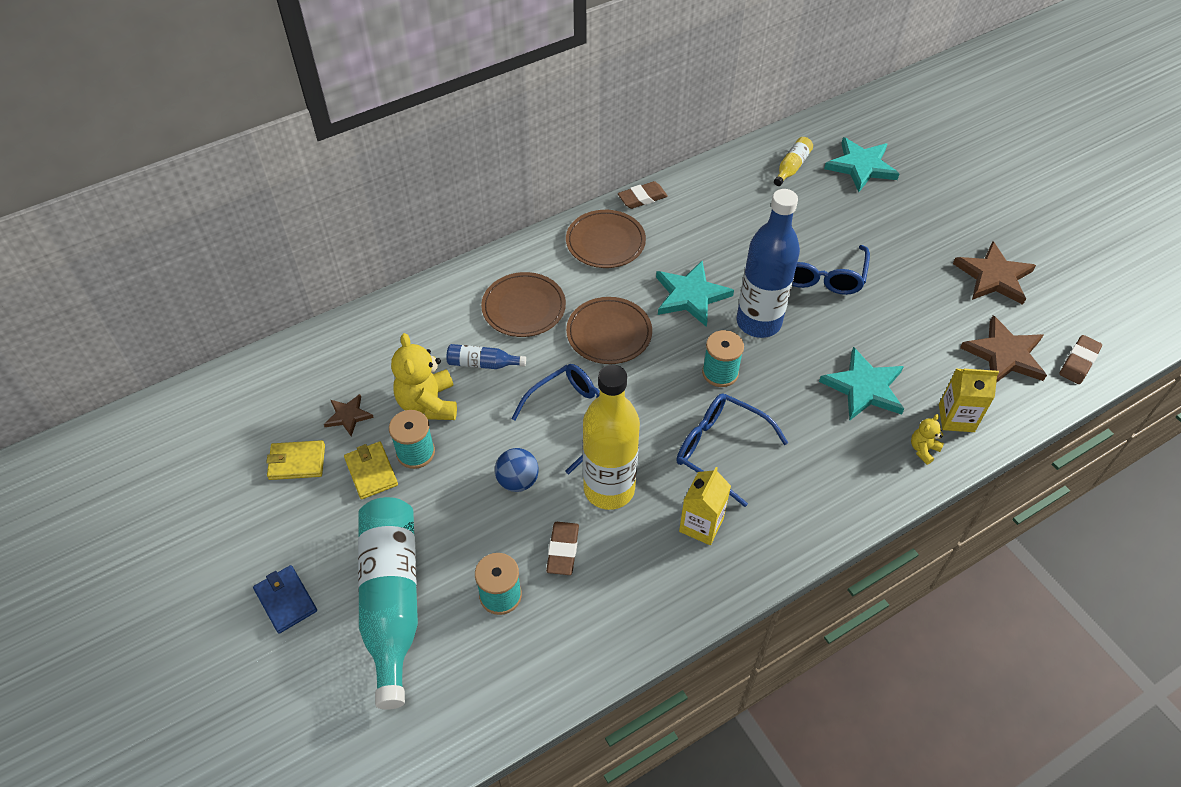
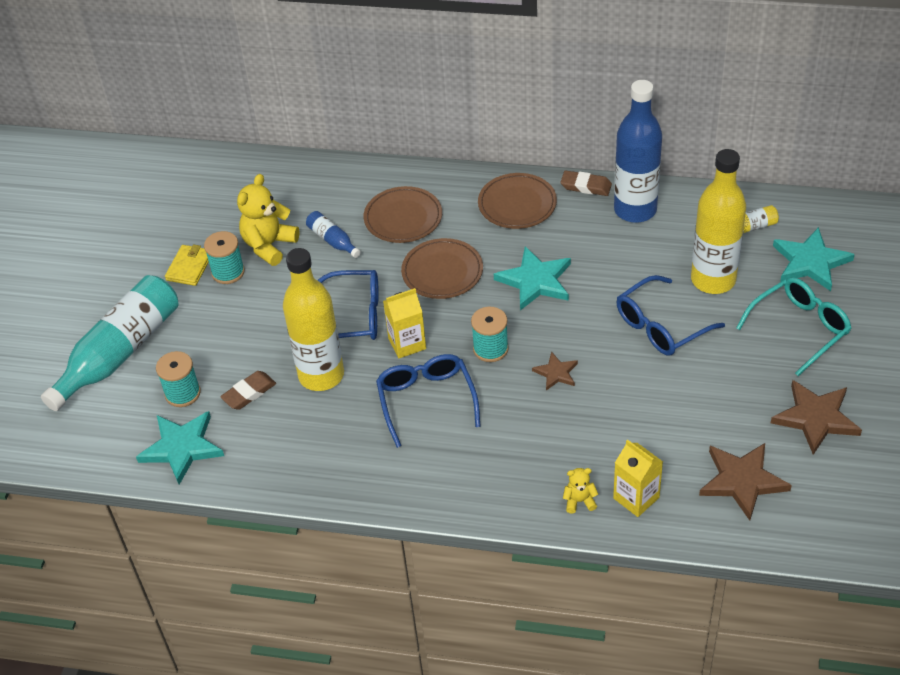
camera: 45 degrees right, 5 degrees down
(286, 600) = (65, 312): blue wallet -> none
(297, 462) = (154, 233): yellow wallet -> none
(348, 416) = (213, 223): brown star -> brown star (556, 373)
(517, 481) = (270, 331): blue ball -> none
(701, 525) = (354, 439): yellow carton -> yellow carton (407, 343)
(758, 322) = (564, 331): blue bottle -> blue bottle (635, 210)
(814, 217) = (713, 280): none -> yellow bottle
(864, 387) = (589, 429): turquoise star -> turquoise star (182, 447)
(910, 219) = (799, 329): none -> turquoise glasses
(1078, 362) = (803, 528): brown eraser -> none

